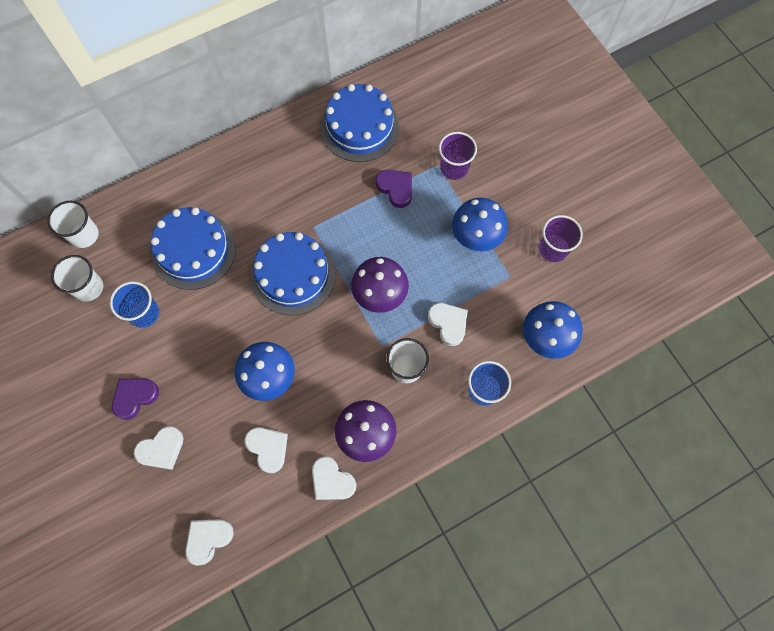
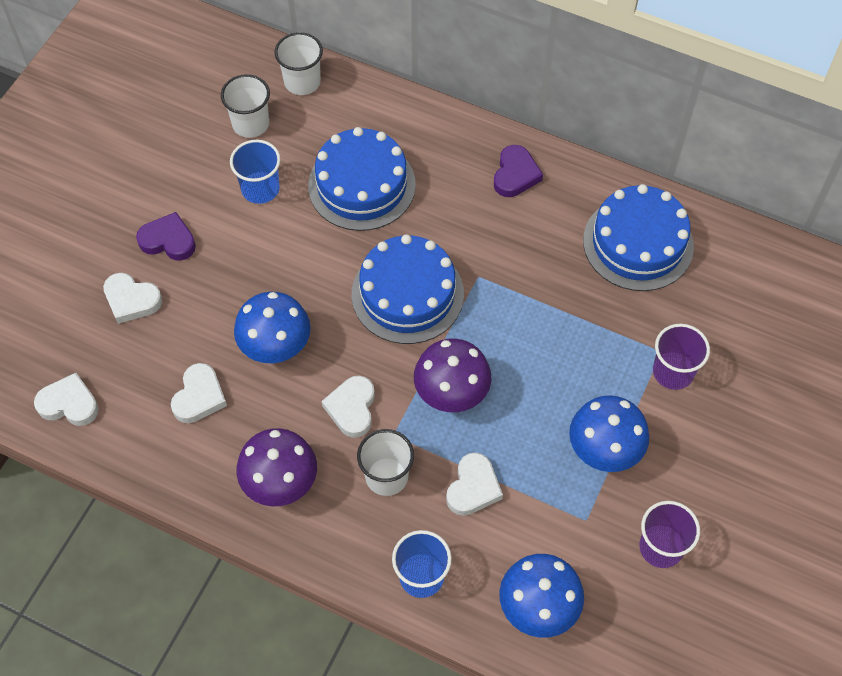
camera: 55 degrees right, 10 degrees down
(332, 481) = (206, 482): white heart -> white heart (352, 408)
(396, 188) = (594, 328): purple heart -> purple heart (515, 174)

